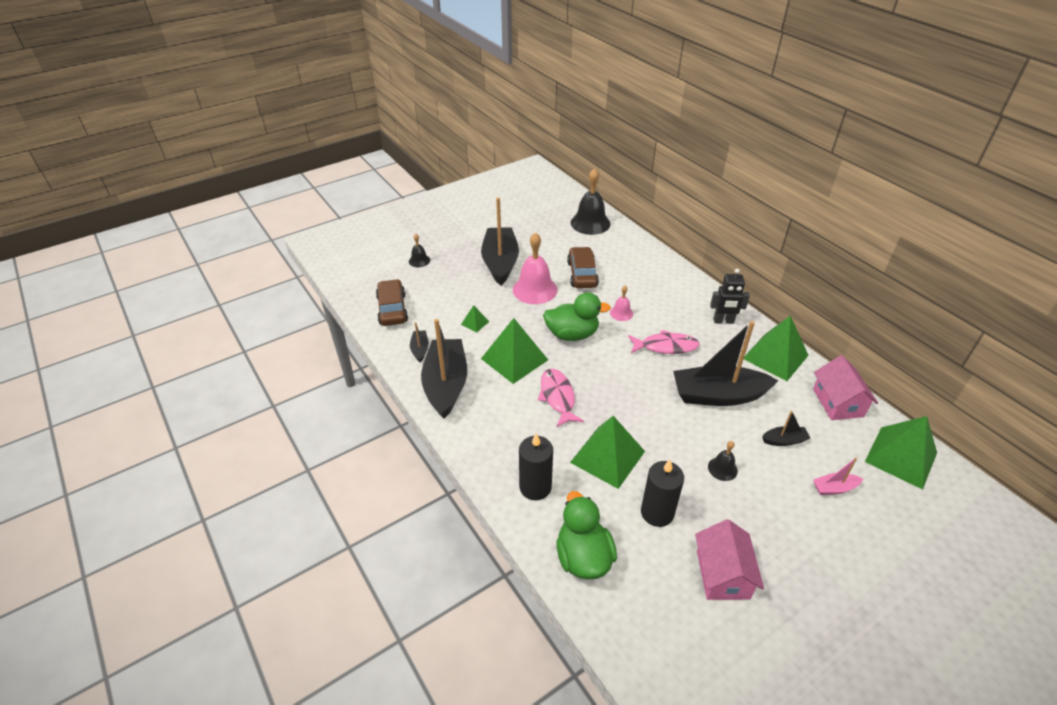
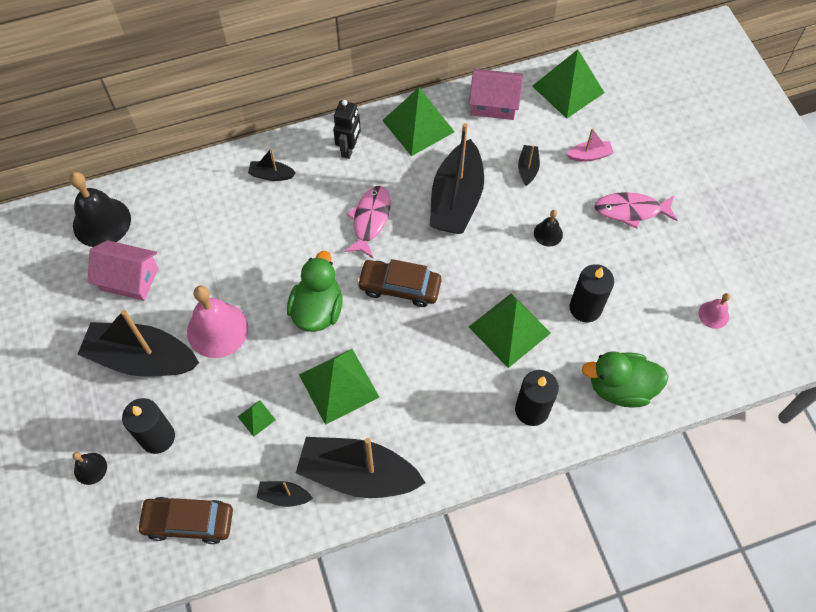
camera: 75 degrees left, 20 degrees up
(447, 282) = (157, 437): none -> black candle
(558, 397) = (414, 354): pink fish -> pink fish (631, 210)
(582, 274) = (208, 265): brown car -> brown car (399, 287)
(621, 313) = (299, 245): pink bell -> pink bell (713, 314)
(673, 286) = (271, 175): none -> black boat
(722, 574) = (657, 279): pink house -> pink house (129, 279)
(834, 488) = (589, 155): pink boat -> pink boat turned 105 degrees counterclockwise

